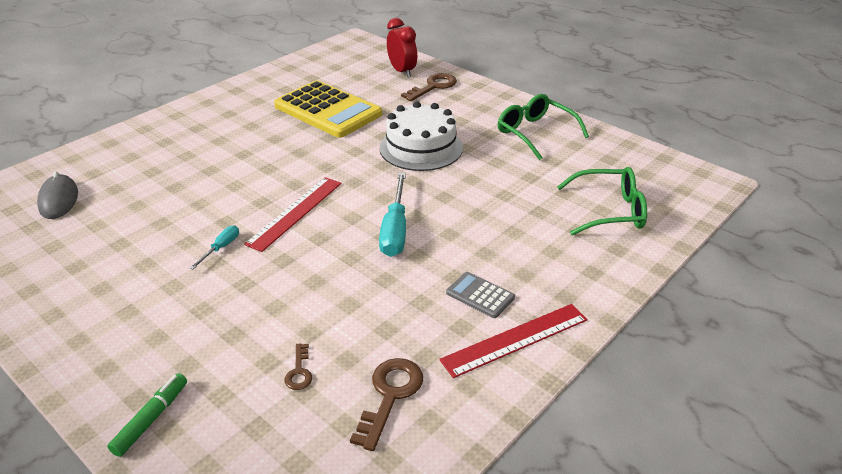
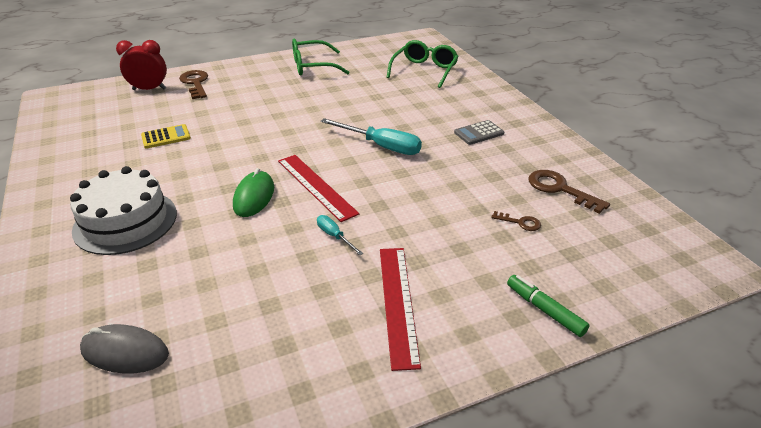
camera: 65 degrees left, 0 degrees up
(261, 185) = (254, 197): none -> green mouse
(328, 110) = (166, 137): yellow calculator -> yellow calculator, size x0.44
(421, 148) = (281, 110): white cake -> white cake (125, 221)
(515, 339) = (527, 133): red ruler -> red ruler (398, 303)

